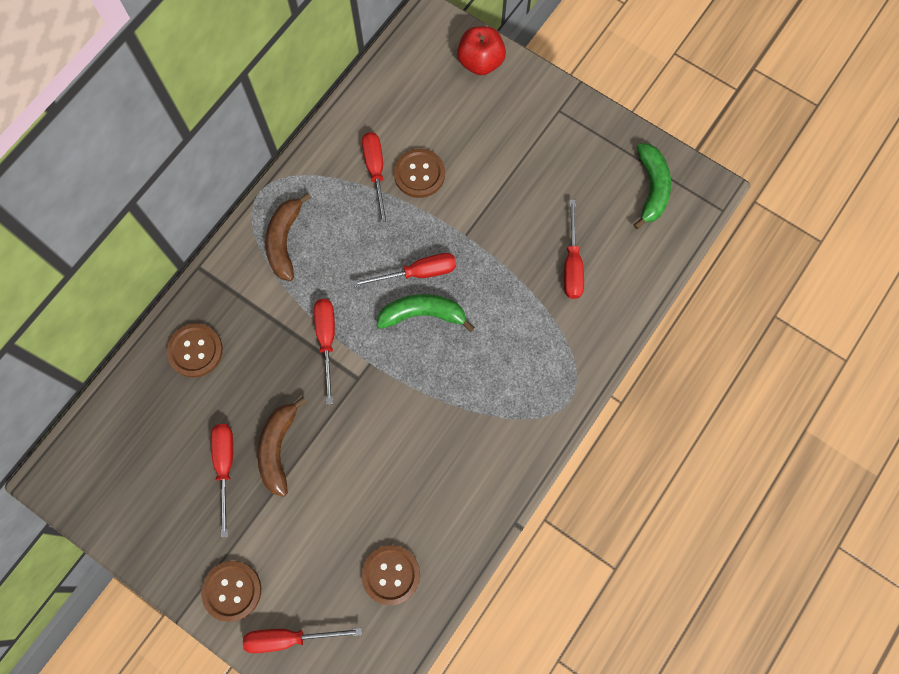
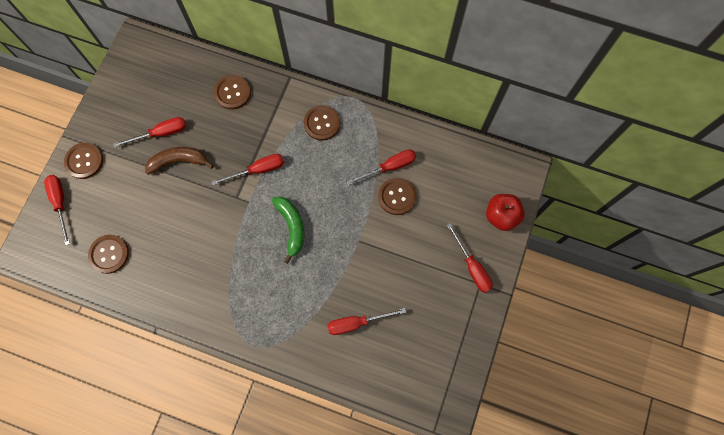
camera: 75 degrees right, 0 degrees up
(285, 241) = (322, 123): brown banana -> brown button
(417, 273) = (321, 215): red screwdriver -> red screwdriver (472, 267)
(651, 188) = (436, 370): green banana -> none

